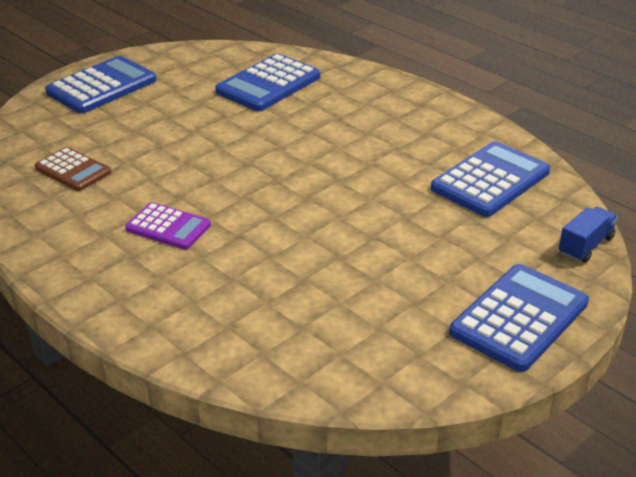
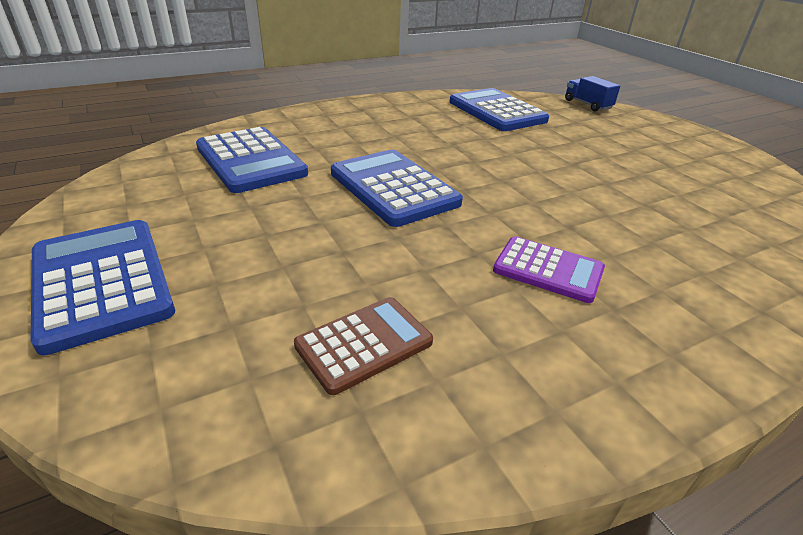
camera: 75 degrees left, 0 degrees up
(168, 227) = (548, 270): purple calculator -> purple calculator turned 75 degrees clockwise
(519, 318) = (678, 137): blue calculator -> blue calculator (393, 188)

